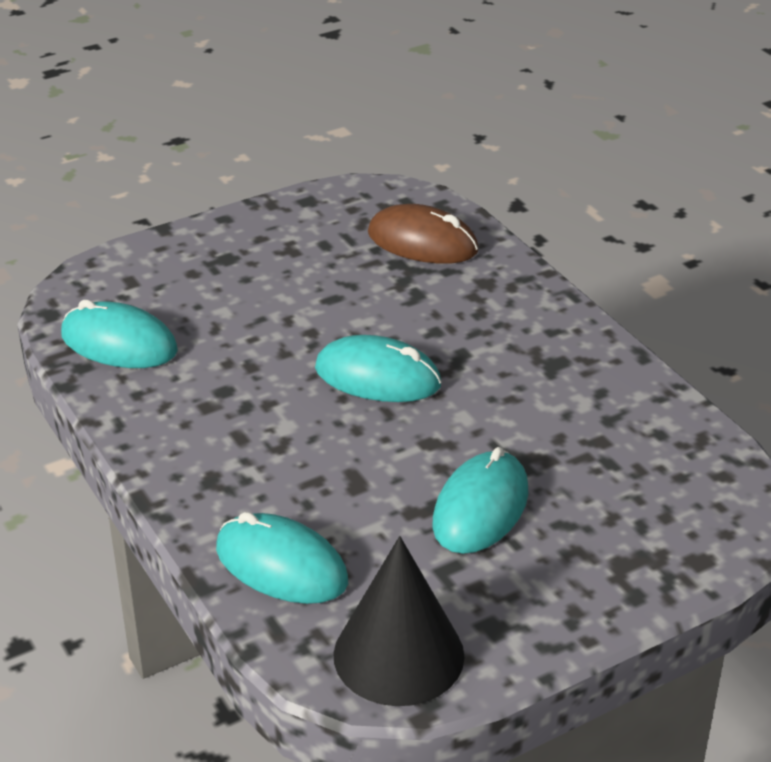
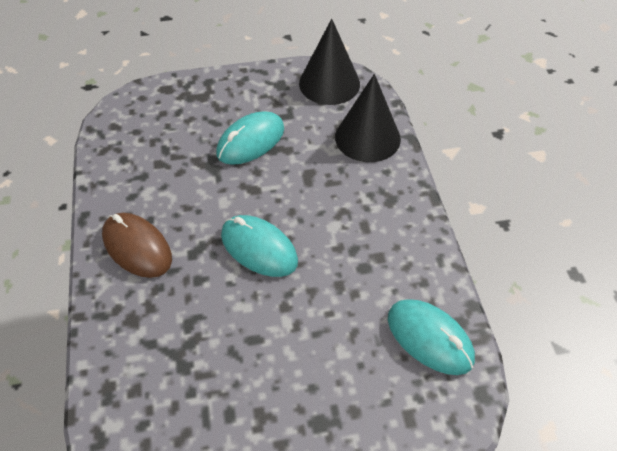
camera: 160 degrees left, 15 degrees up
(281, 565) = (367, 137): turquoise mouse -> black cone
(422, 242) = (148, 387): brown mouse -> brown mouse (137, 247)

